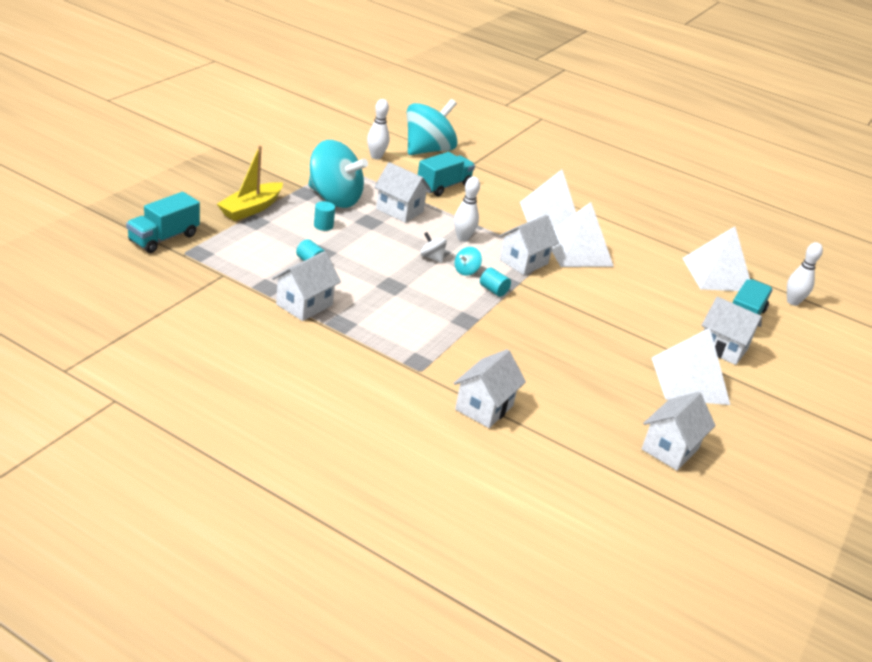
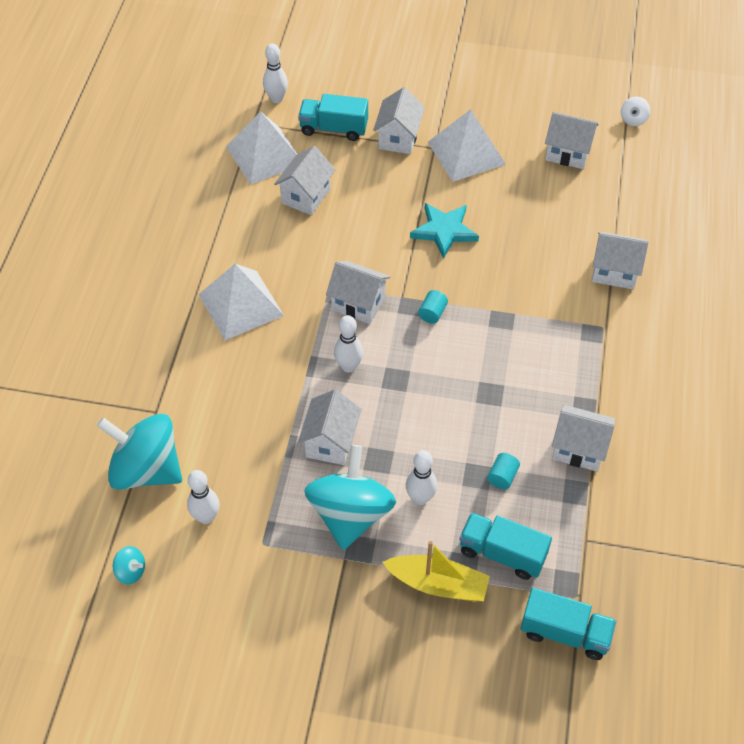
camera: 105 degrees left, 20 degrees up
(323, 226) = (420, 498): turquoise cylinder -> white bowling pin
(432, 257) = (410, 379): white spinning top -> white spinning top (633, 119)
(443, 186) = (238, 421): turquoise truck -> turquoise truck (502, 554)
(466, 271) = (414, 344): turquoise spinning top -> turquoise spinning top (131, 571)
(578, 251) = (301, 266): white pyramid -> none
(587, 330) = (444, 231): none -> turquoise star
(659, 277) = (306, 196): none -> white house

